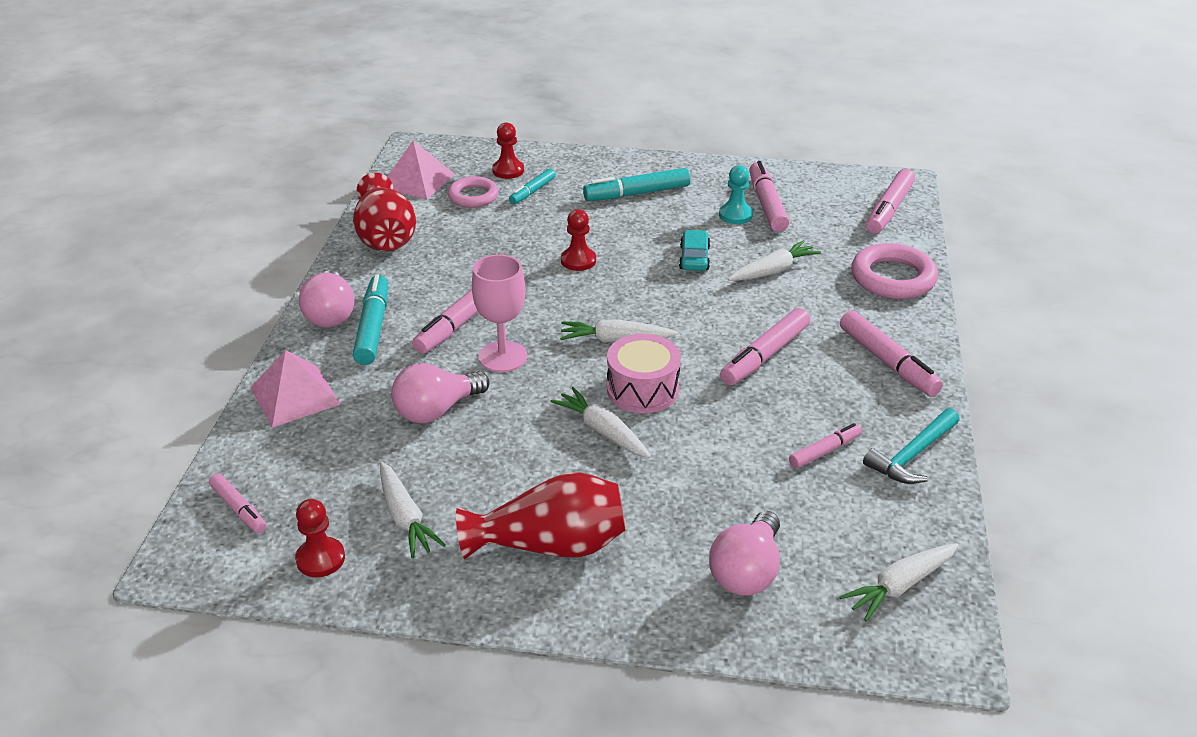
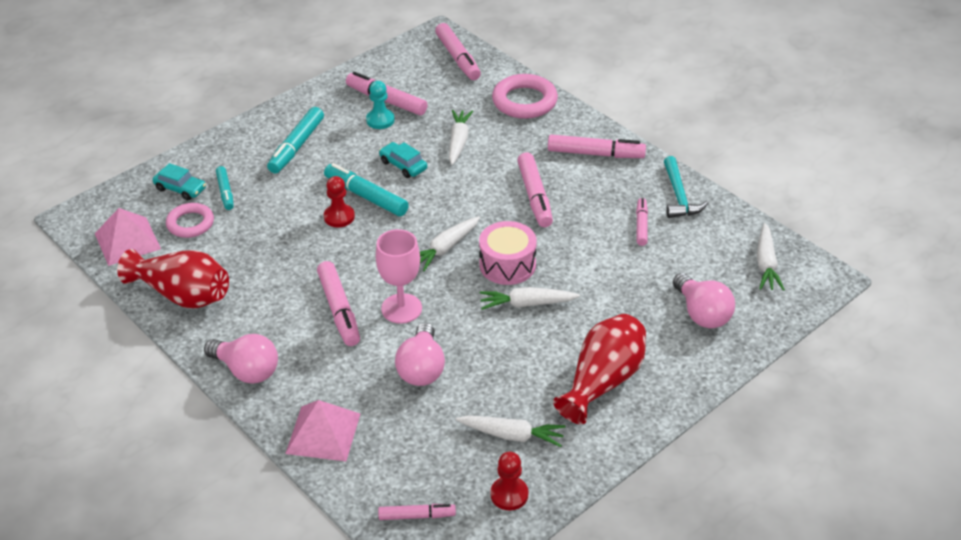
camera: 50 degrees left, 5 degrees up
(373, 327) = (291, 355): turquoise marker -> turquoise marker (366, 196)
(508, 170) = (180, 189): red pawn -> turquoise car

